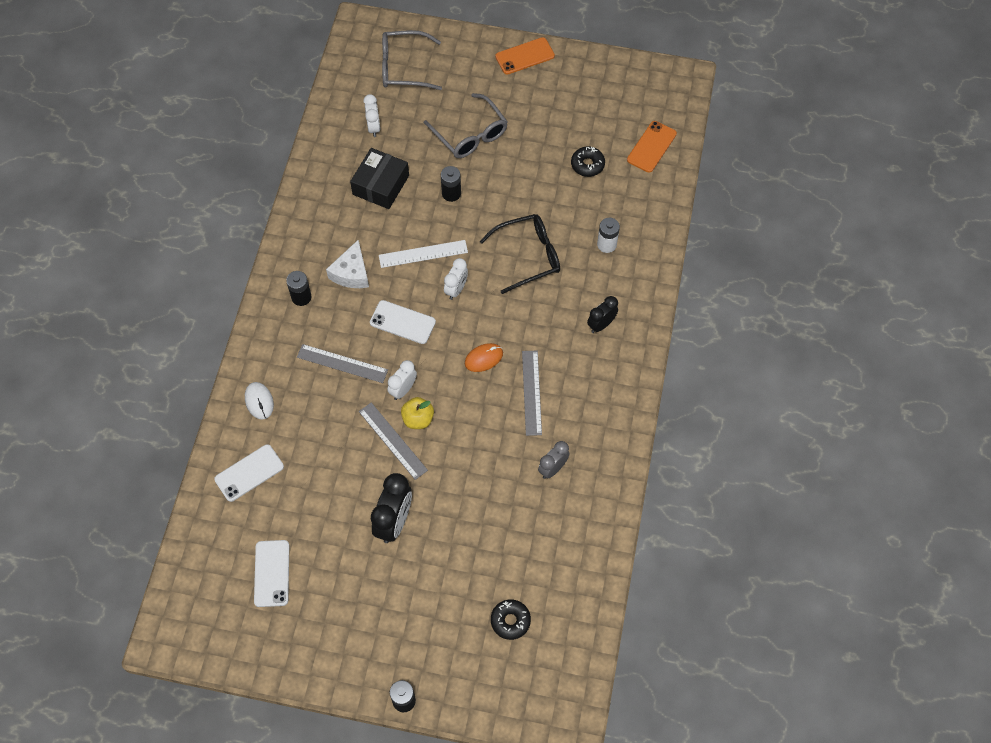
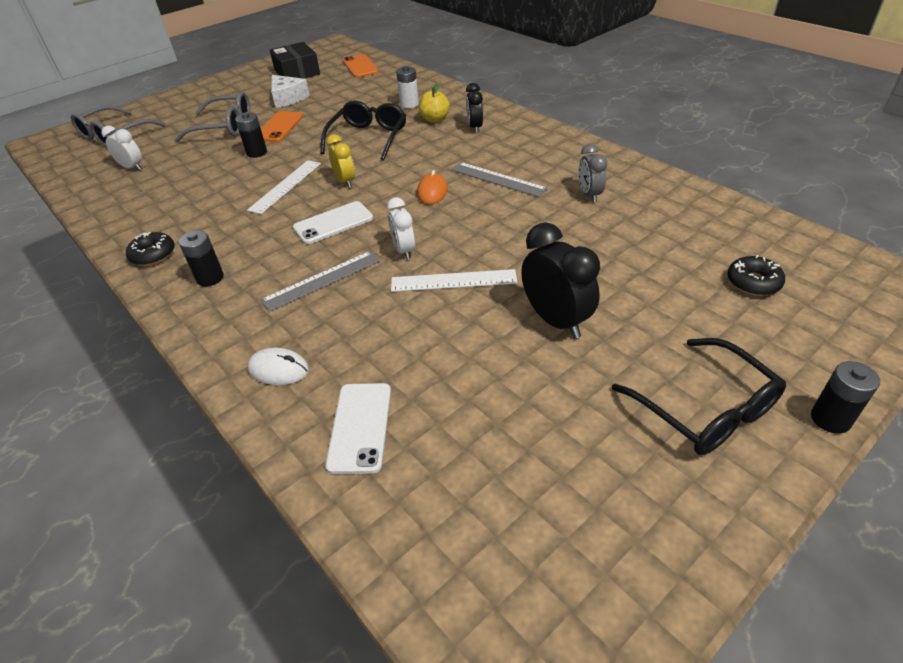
camera: 50 degrees left, 20 degrees down
(272, 573) = (533, 476): white phone -> none
(351, 273) = (238, 234): white cheese -> white cheese (288, 98)
(371, 635) = (705, 409): none -> black glasses
(381, 185) = (186, 184): black box -> black box (297, 72)
(393, 440) = (453, 280): grey ruler -> white ruler
(418, 419) = (448, 254): yellow apple -> yellow apple (435, 119)
(456, 289) = (345, 181): white clock -> yellow clock
(525, 56) = (209, 86): orange phone -> orange phone (279, 127)
(587, 165) = (334, 91): black donut -> black donut (153, 255)

